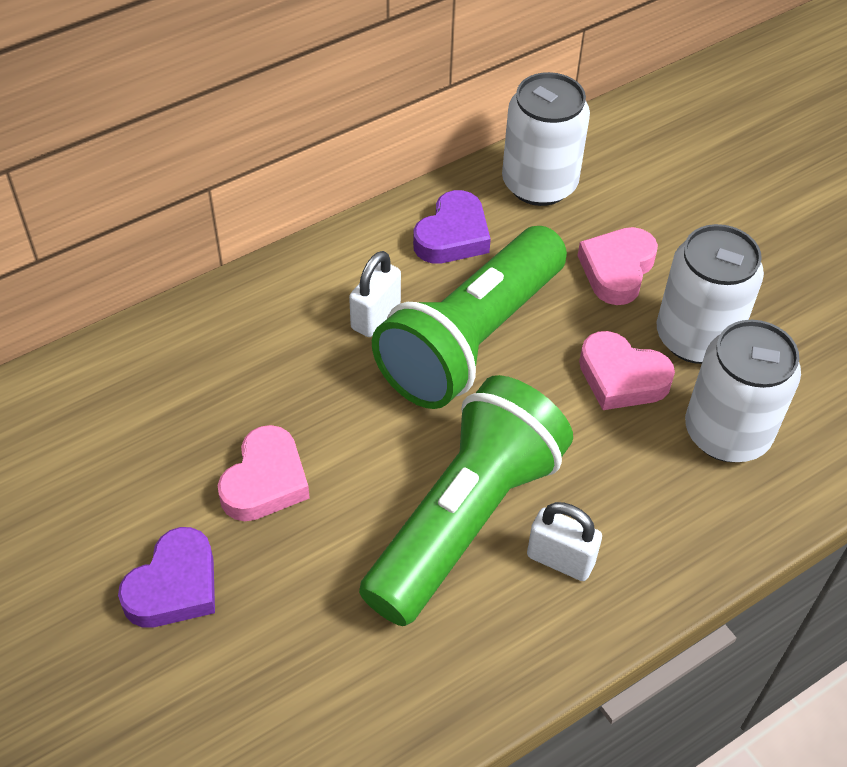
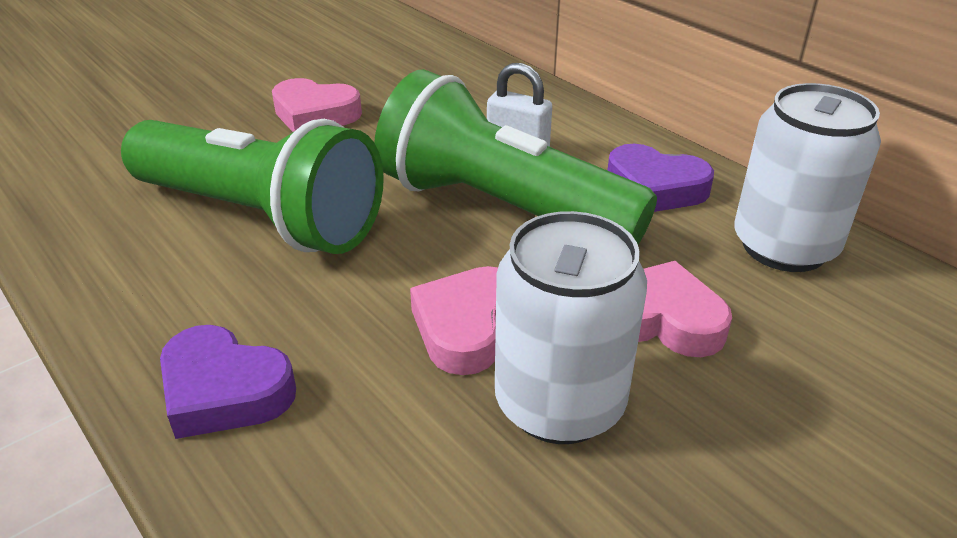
camera: 85 degrees right, 15 degrees down
(174, 586) = (218, 89): purple heart -> purple heart (224, 391)
(560, 559) = (196, 282): white padlock -> none
(727, 433) = (380, 437): white can -> none

